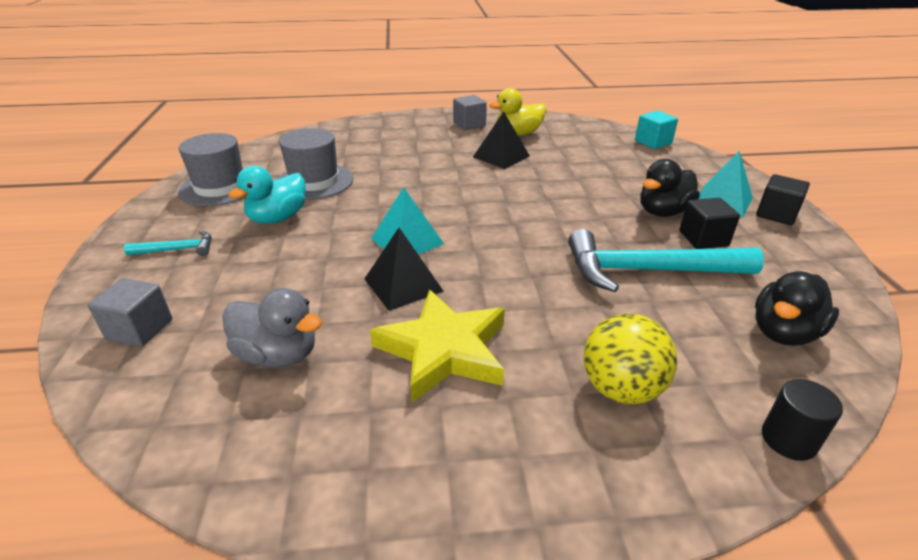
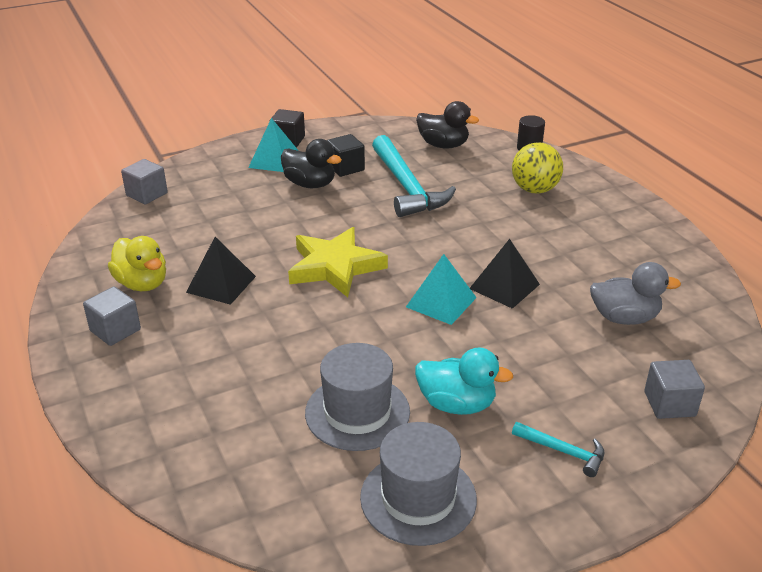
camera: 110 degrees left, 0 degrees up
(177, 249) = (563, 451): turquoise hammer -> turquoise hammer turned 150 degrees clockwise
(278, 355) = (624, 318): grey duck -> grey duck turned 90 degrees clockwise
(443, 350) = (557, 251): yellow star -> yellow star (335, 267)
(653, 142) = (147, 194): turquoise cube -> grey cube

